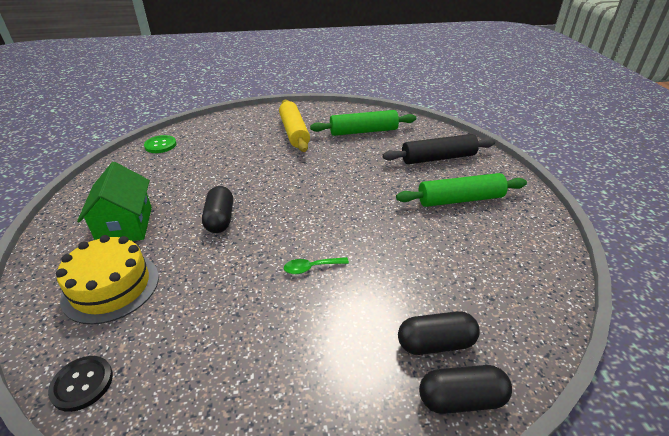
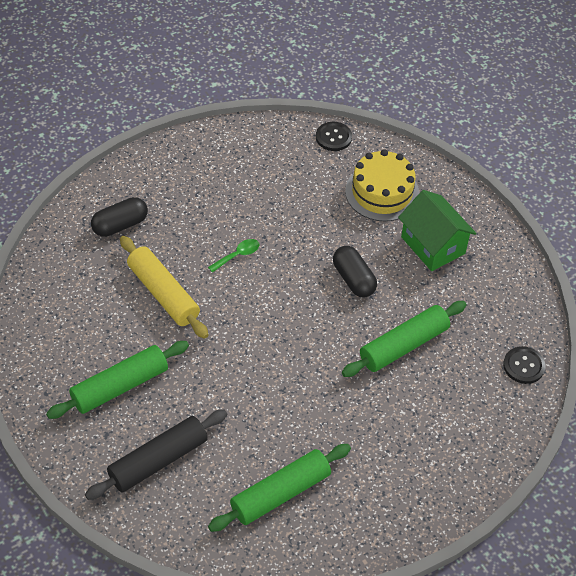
camera: 155 degrees right, 15 degrees up
(160, 145) = (523, 366): green button -> black button
(225, 172) = (403, 345): none -> green rolling pin
(294, 132) = (376, 456): yellow rolling pin -> yellow rolling pin (163, 293)
(461, 399) = (98, 197): black capsule -> none

